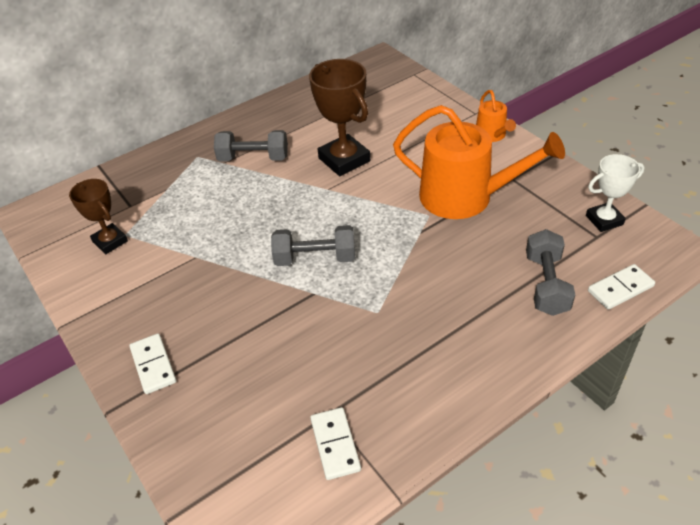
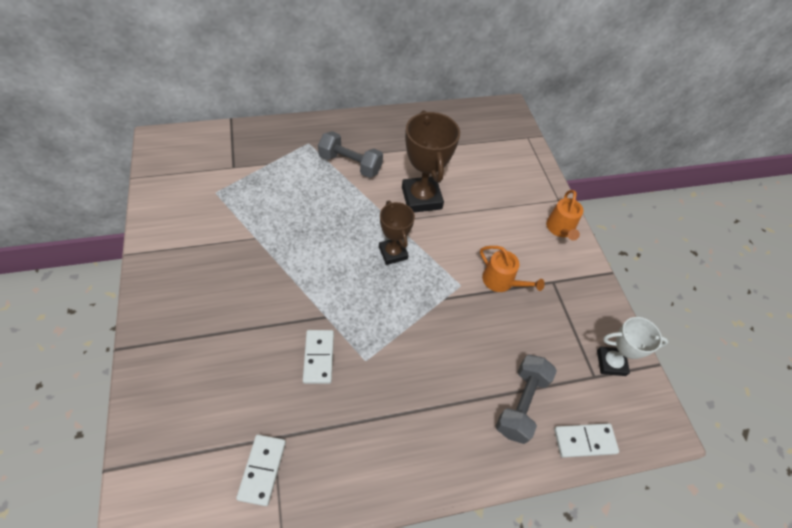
camera: 15 degrees right, 10 degrees up
(110, 241) = (201, 194): brown trophy -> brown trophy (393, 253)
(153, 365) = (170, 323): white domino -> white domino (319, 357)
(315, 258) = (345, 284): grey dumbbell -> none
(465, 197) = (501, 281): orange watering can -> orange watering can, size x0.48

